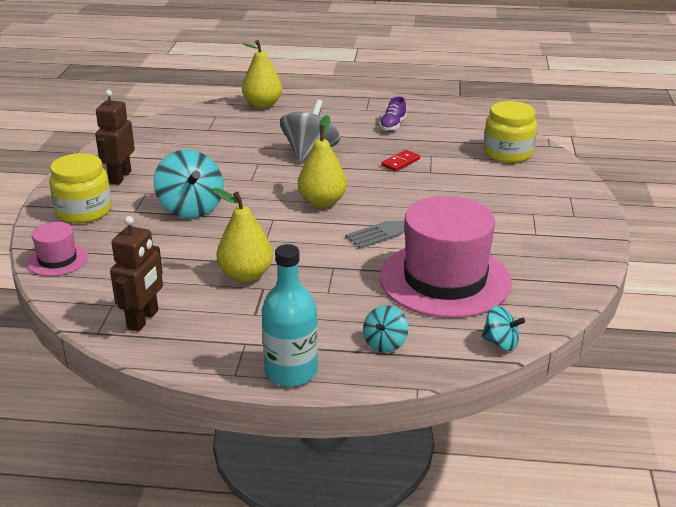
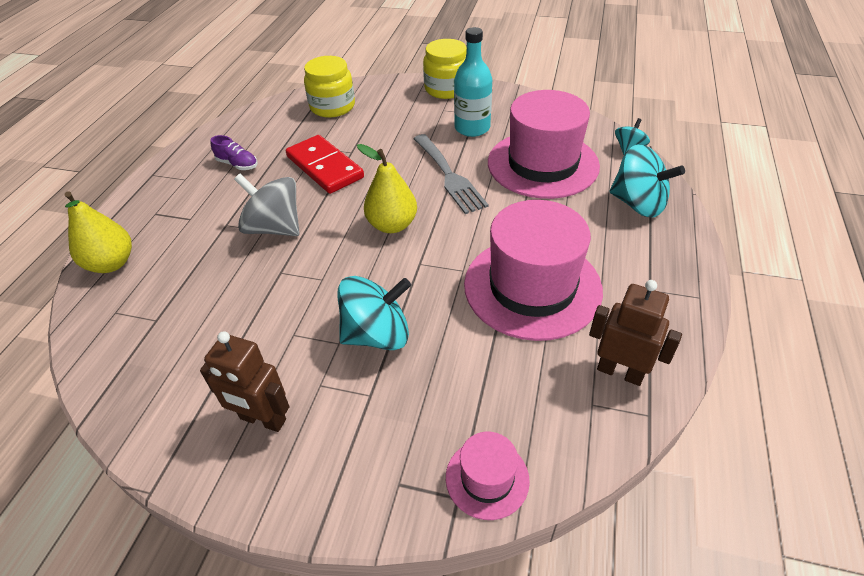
camera: 80 degrees left, 15 degrees up
(84, 211) = (355, 458): yellow jar -> yellow jar (446, 89)
(246, 275) = (532, 287): yellow pear -> pink hat
(291, 372) = (688, 260): turquoise bottle -> turquoise bottle (472, 128)
(385, 343) = (638, 204): turquoise spinning top -> turquoise spinning top, size x1.85
(400, 162) = (325, 167): red domino -> red domino, size x2.09

